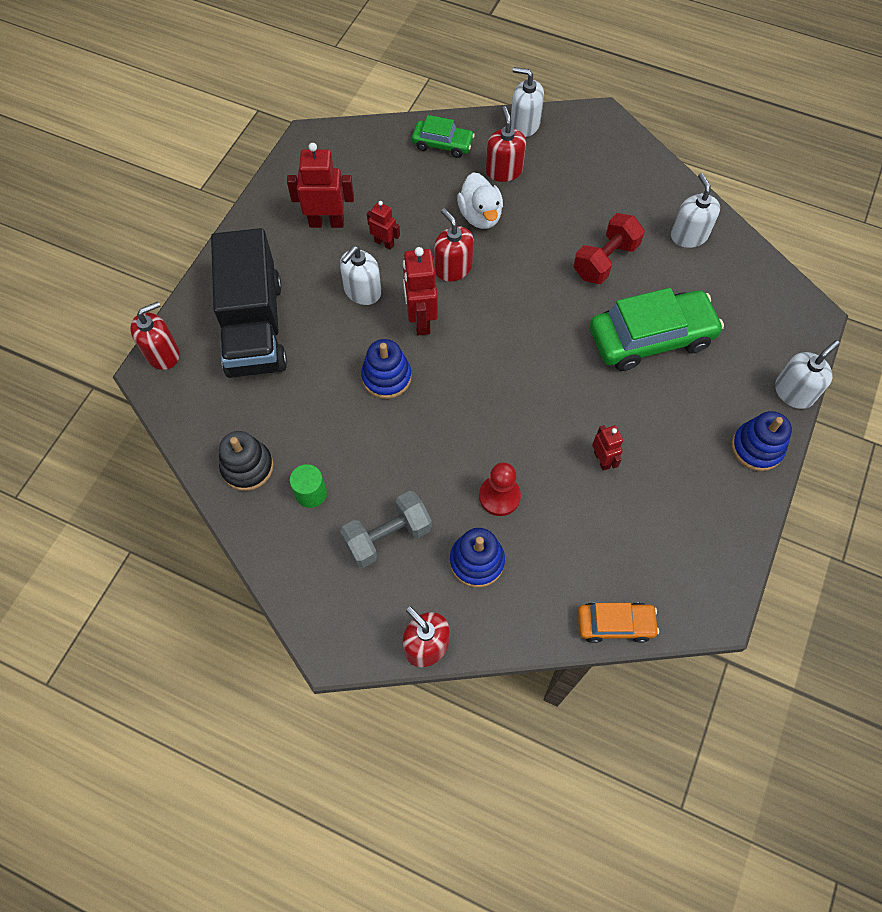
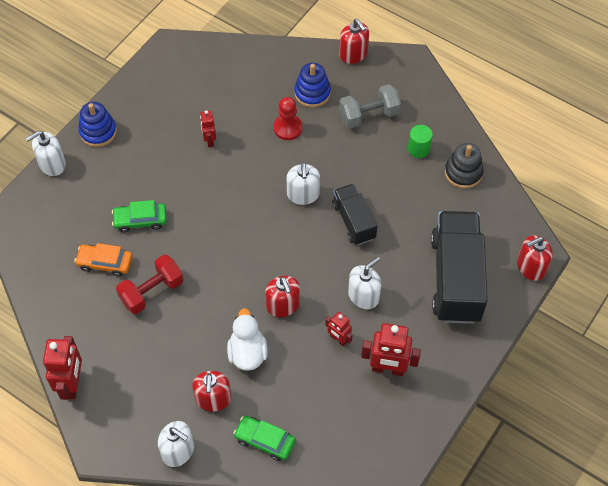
camera: 170 degrees left, 5 degrees down
(386, 377) = (354, 221): blue stacking toy -> black truck
(421, 320) = (319, 263): red robot -> red robot (72, 384)
(615, 624) = (234, 48): orange car -> orange car (105, 263)
(650, 338) = (140, 220): green car -> green car, size x0.54
(689, 236) = (71, 303): white soap dispenser -> white soap dispenser (303, 194)

